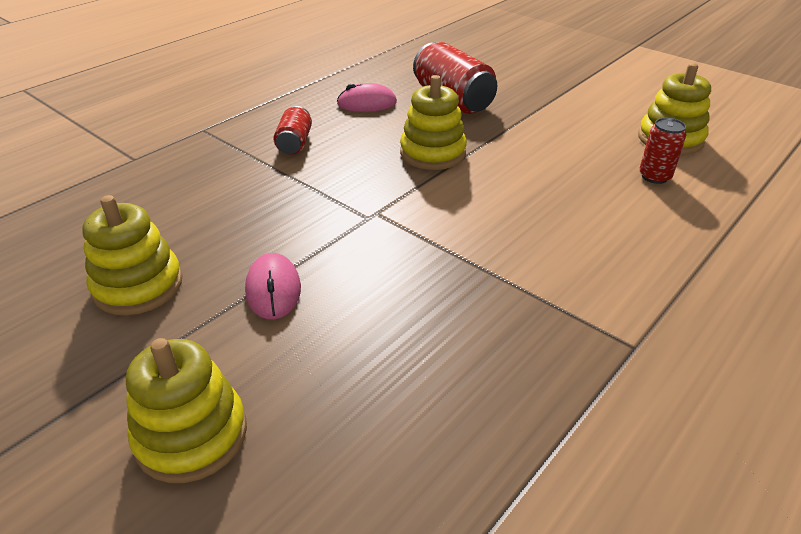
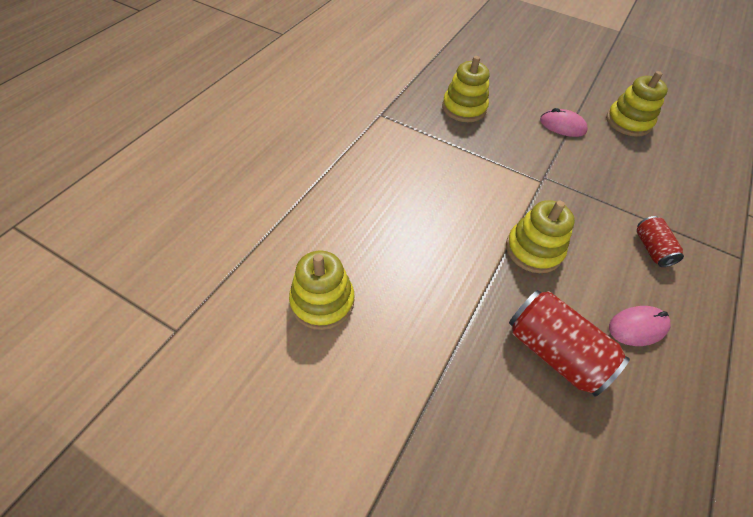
camera: 165 degrees right, 15 degrees up
(191, 435) = (545, 72): yellow stacking toy -> yellow stacking toy (464, 108)
(273, 290) = (562, 126): pink mouse -> pink mouse turned 45 degrees counterclockwise
(654, 176) = (348, 242): red can -> none

